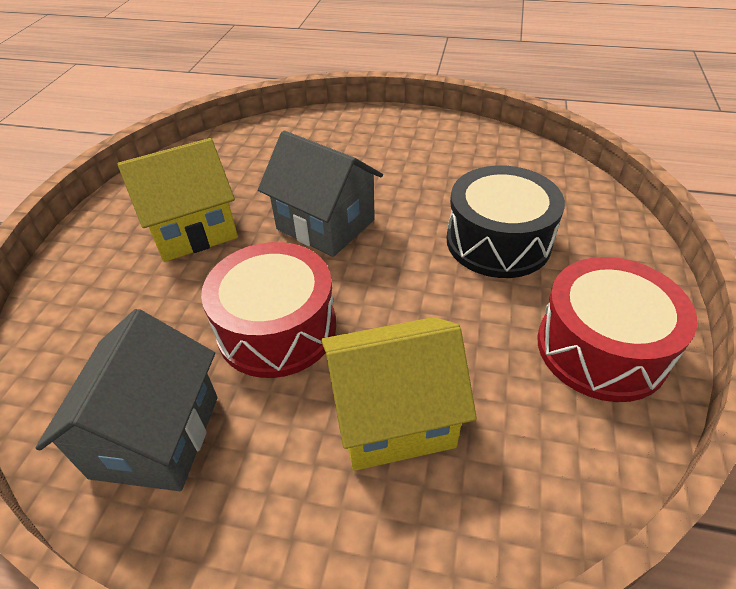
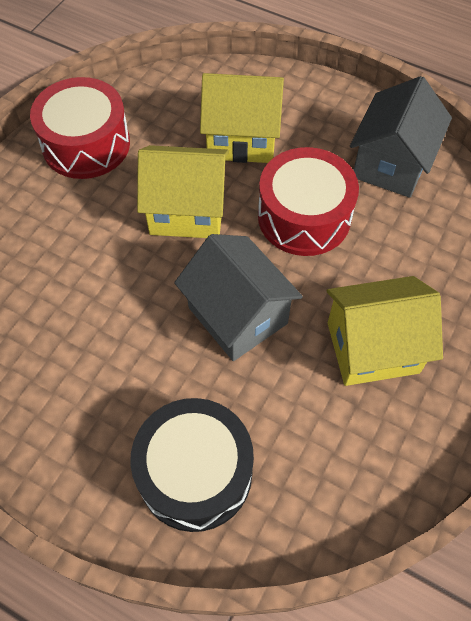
camera: 165 degrees left, 15 degrees up
(420, 300) = (187, 211): none -> yellow house
(498, 241) = (91, 248): black drum -> black drum (195, 473)

